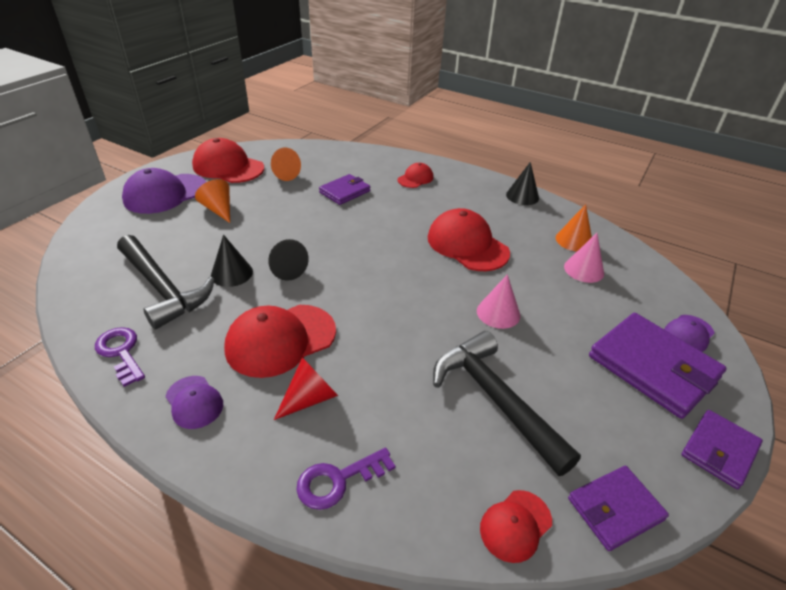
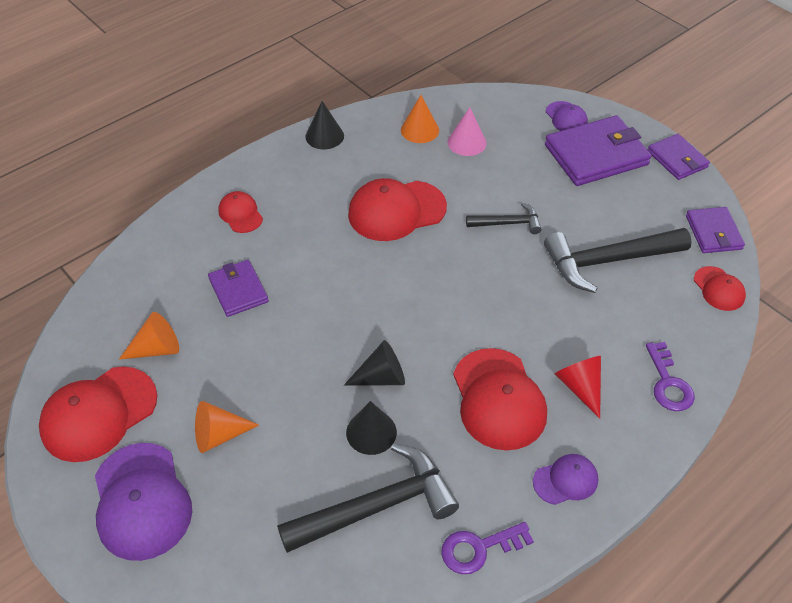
camera: 70 degrees left, 10 degrees up
(498, 313) = (507, 223): pink cone -> black hammer

